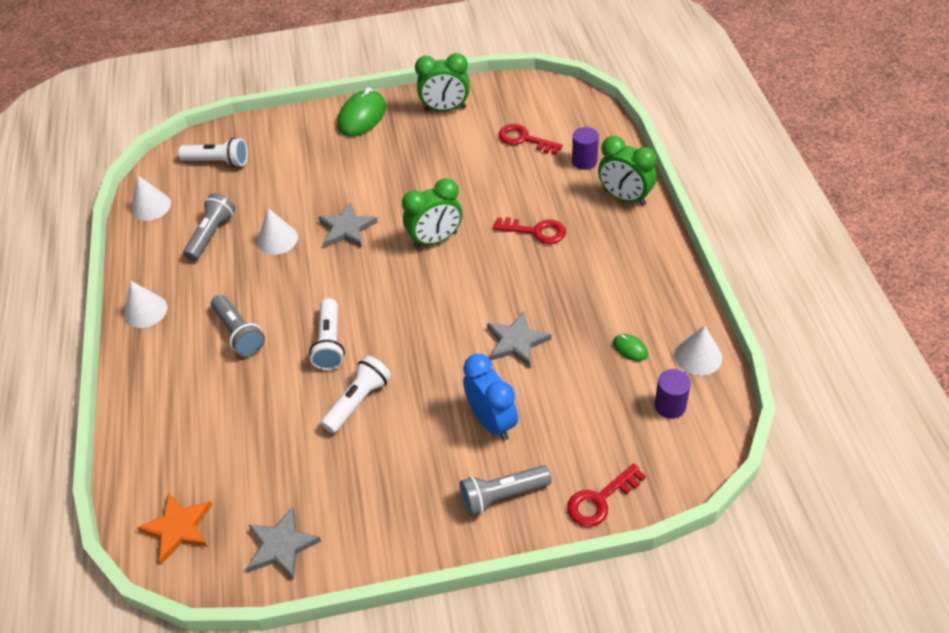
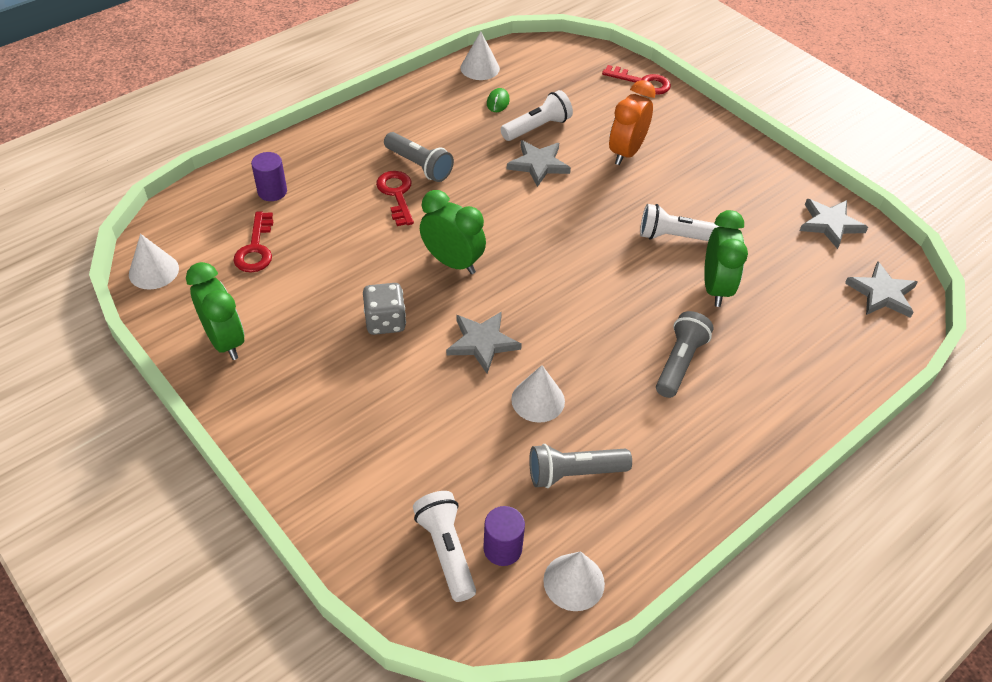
camera: 125 degrees left, 0 degrees up
(145, 311) = (721, 469): white cone -> white cone (153, 271)
(178, 528) = (882, 293): orange star -> grey star
(330, 343) = (634, 284): white flashlight -> white flashlight (537, 127)
(362, 116) = (275, 423): green mouse -> none
(405, 185) = (385, 321): none -> grey dice
(492, 421) = (626, 152): blue clock -> orange clock
(502, 496) = (681, 127): grey flashlight -> grey flashlight (419, 165)
(624, 197) = (315, 150): green clock -> green clock (715, 288)
(670, 406) = (537, 71): purple cylinder -> purple cylinder (502, 548)

